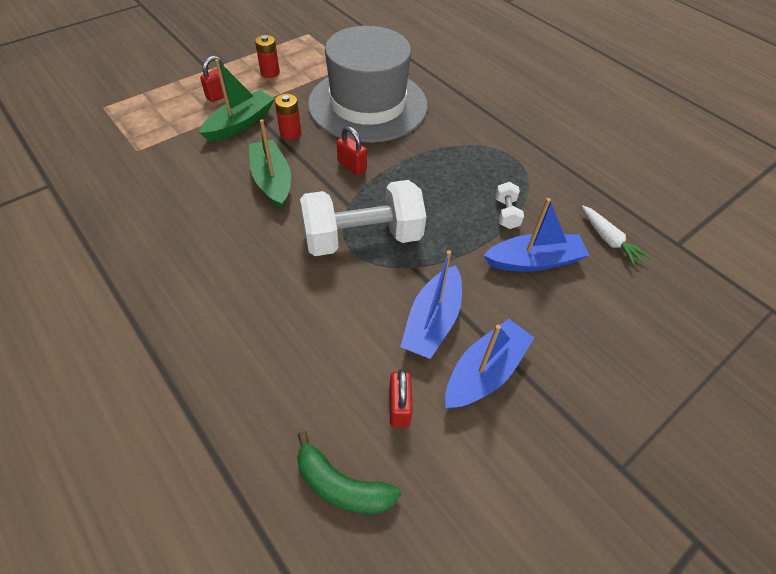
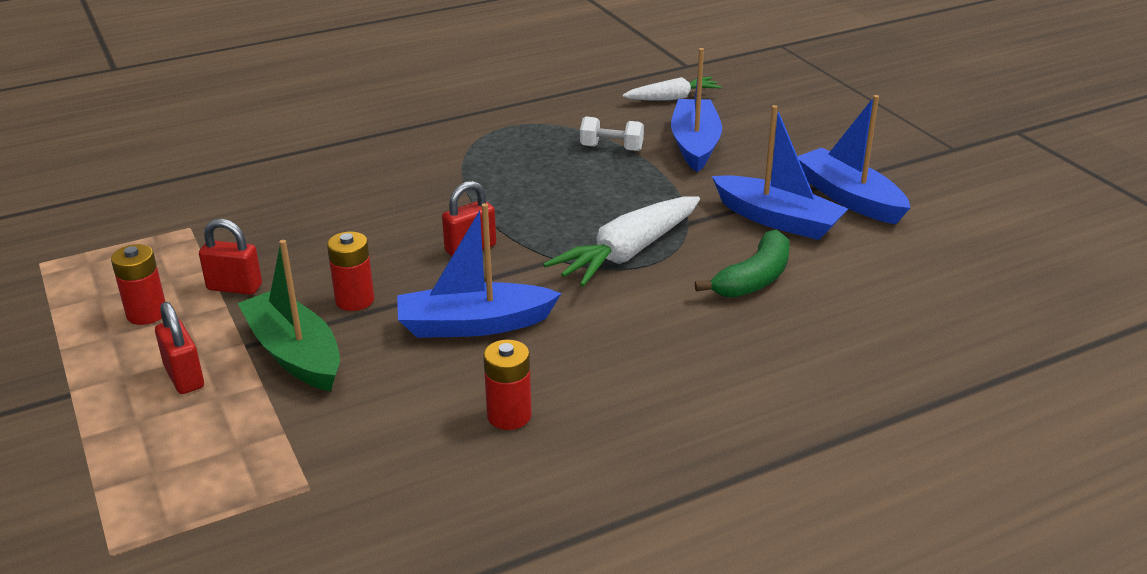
camera: 75 degrees left, 20 degrees down
(188, 208) = (509, 416): none -> red battery
(272, 181) = (474, 325): green boat -> blue boat
(342, 486) = (994, 300): green banana -> green banana (754, 279)
(362, 238) = (627, 253): white dumbbell -> white carrot
(368, 104) = (320, 220): grey hat -> none
(399, 407) = (896, 255): red padlock -> red padlock (234, 287)

